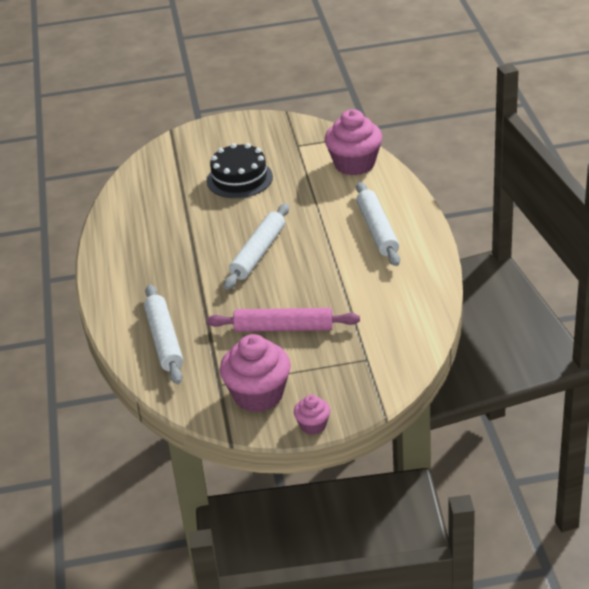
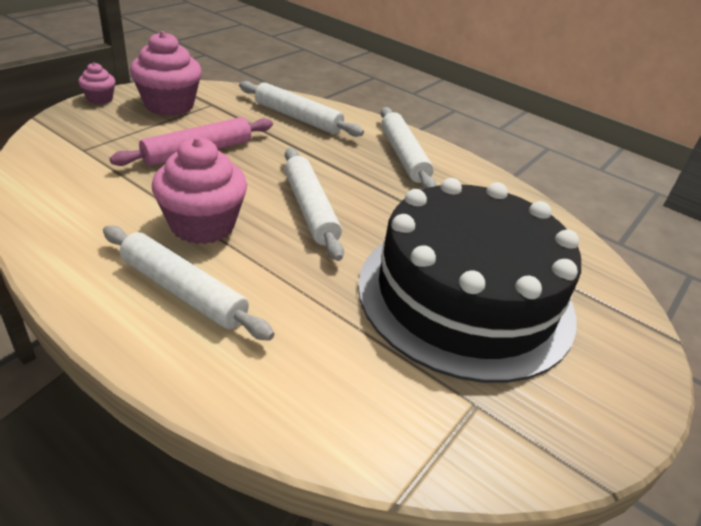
camera: 130 degrees right, 0 degrees up
(136, 272) = (404, 156): none -> white rolling pin
(239, 179) = (465, 296): black cake -> black cake, size x1.97
(354, 164) = (336, 408): pink cupcake -> pink cupcake (202, 225)

